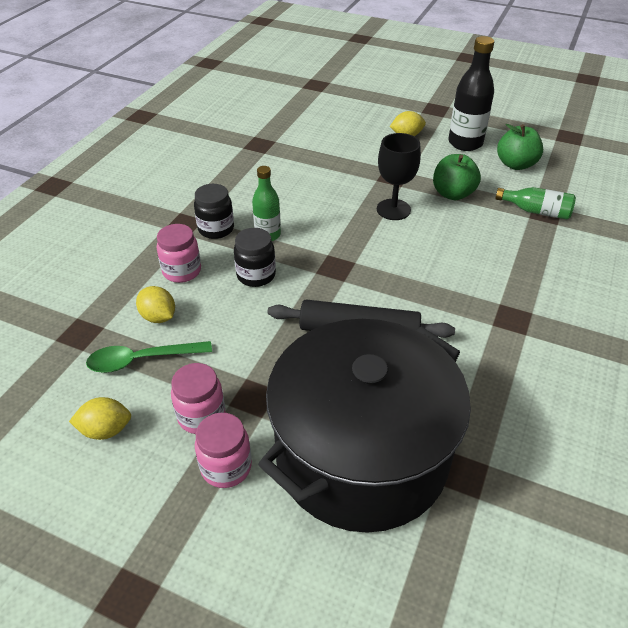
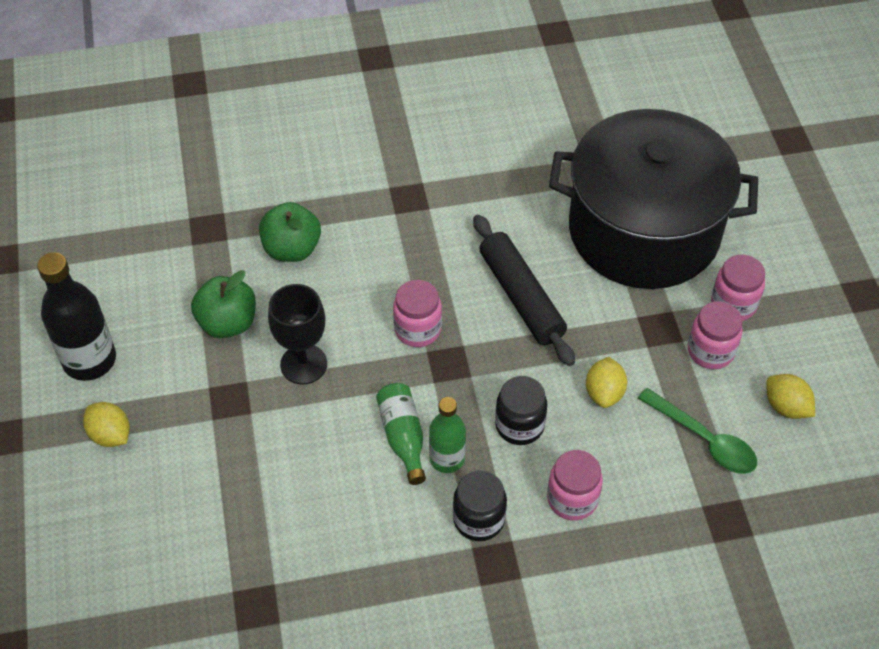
camera: 125 degrees left, 10 degrees up
(158, 317) = (647, 468): yellow lemon -> yellow lemon (604, 393)
(377, 266) = (417, 329): none -> pink jar
(515, 164) = (114, 289): green apple -> green apple (292, 249)
(536, 211) = (210, 236): green bottle -> green bottle (403, 437)

